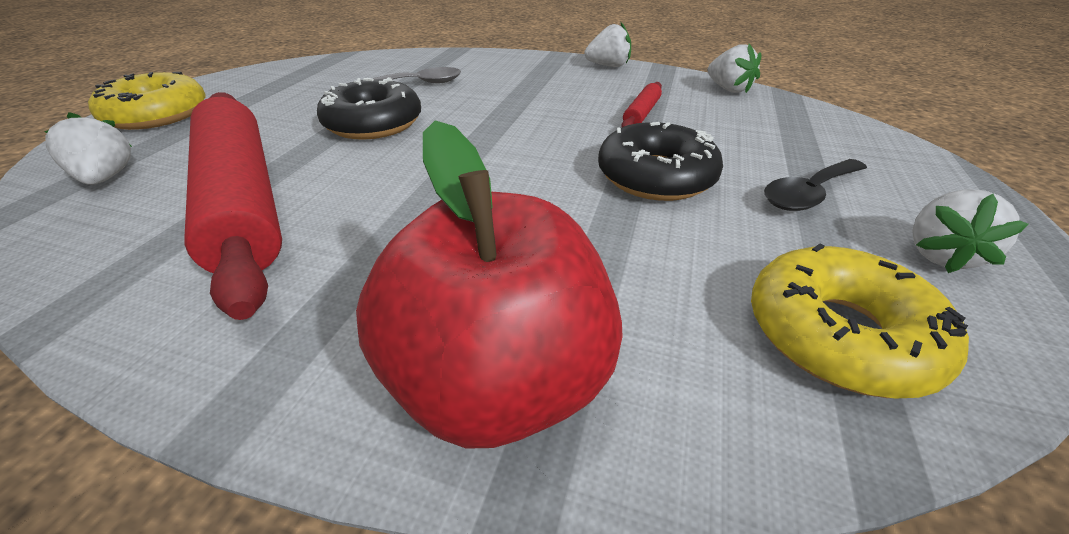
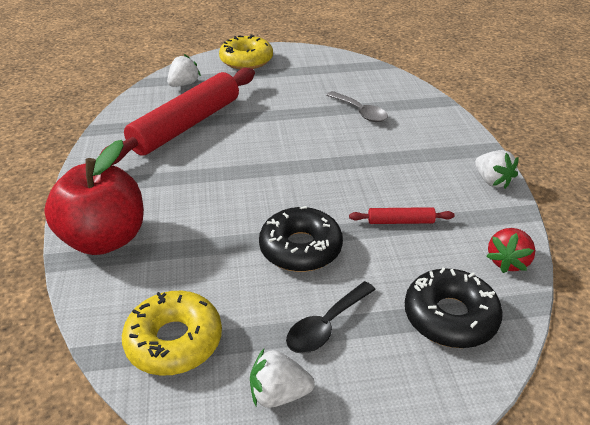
camera: 65 degrees right, 0 degrees up
(373, 124) = (289, 122): black donut -> black donut (450, 316)
(728, 89) = (508, 261): white strawberry -> red strawberry
(809, 193) = (326, 325): black spoon -> black spoon turned 75 degrees counterclockwise

